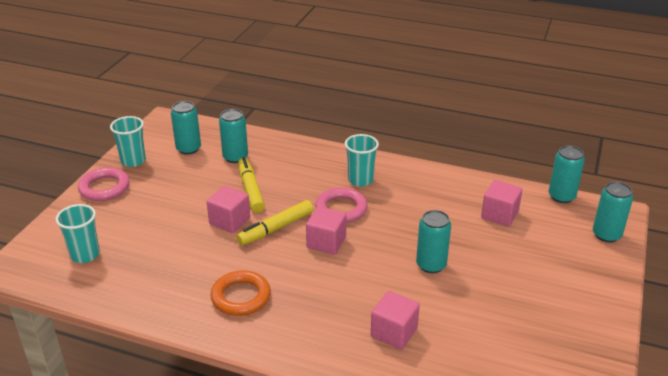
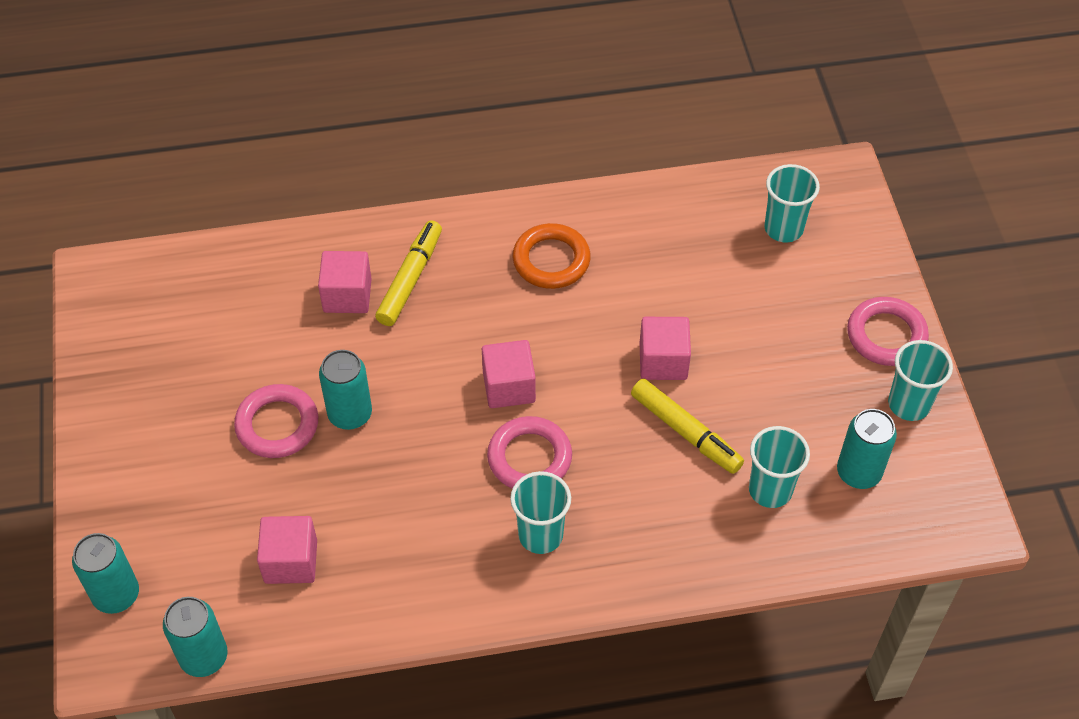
camera: 150 degrees right, 20 degrees up
(235, 157) = (770, 490): turquoise can -> turquoise cup
(276, 228) = (592, 378): yellow marker -> yellow marker (410, 279)
(480, 276) = (277, 425): none -> pink ring

